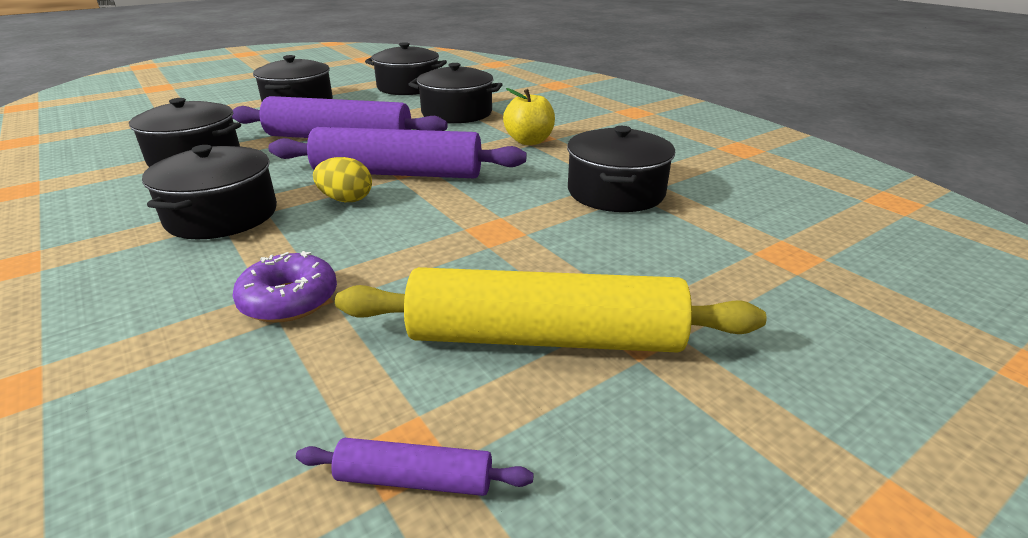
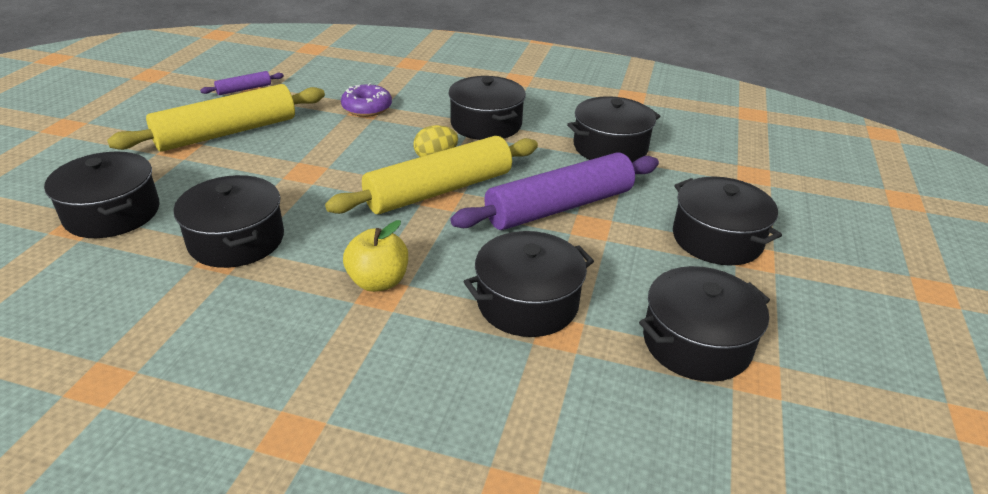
camera: 140 degrees right, 5 degrees up
(398, 173) = (439, 191): purple rolling pin -> yellow rolling pin
(747, 257) = (112, 213): none -> black pot

